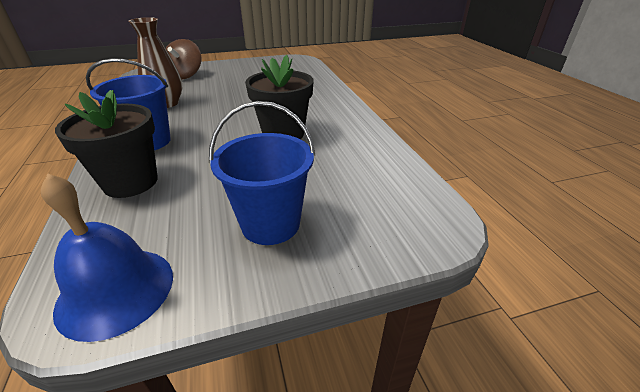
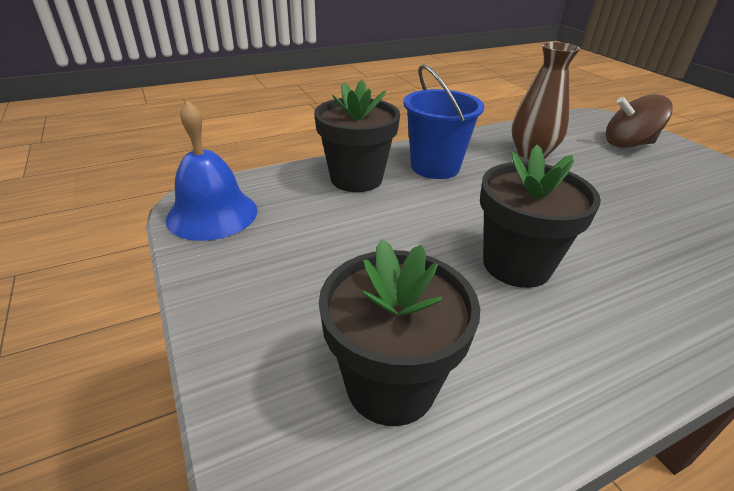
camera: 80 degrees right, 0 degrees up
(270, 224) = (297, 286): blue bucket -> none
(367, 190) = (390, 385): none -> black flower pot

